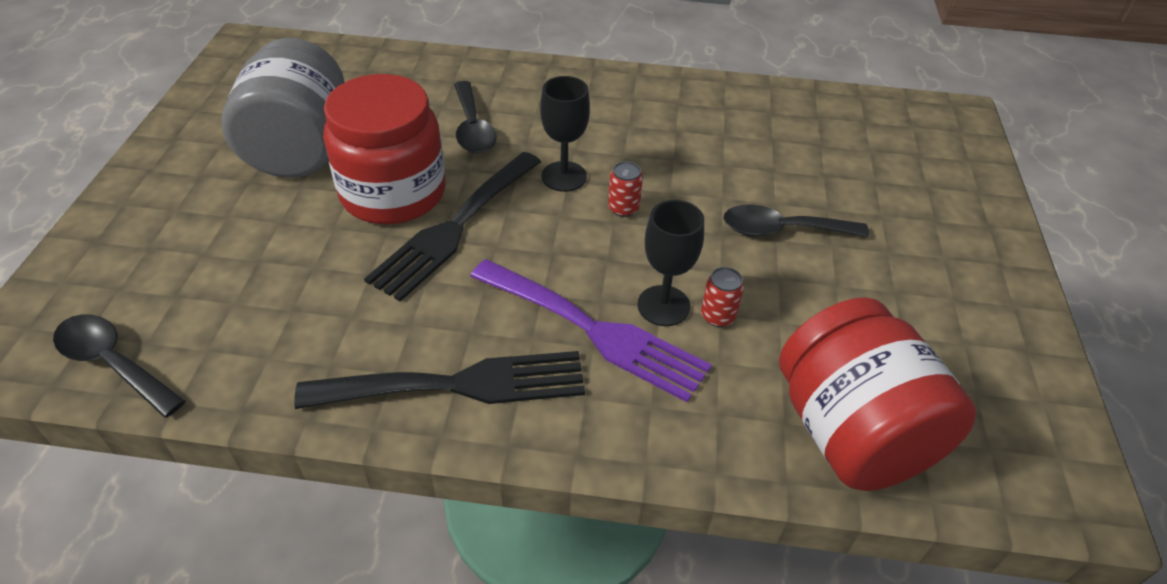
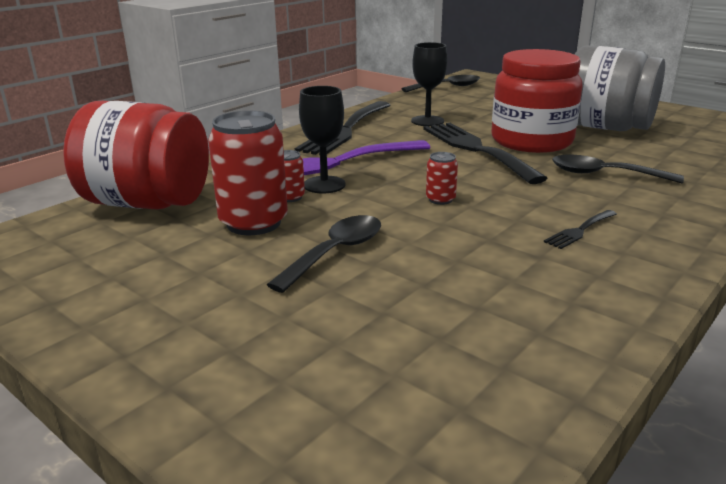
camera: 125 degrees right, 20 degrees down
(564, 176) = (504, 190): black goblet -> black goblet (427, 121)
(615, 121) = (579, 231): none -> black fork
(793, 310) = (253, 223): none -> red can

